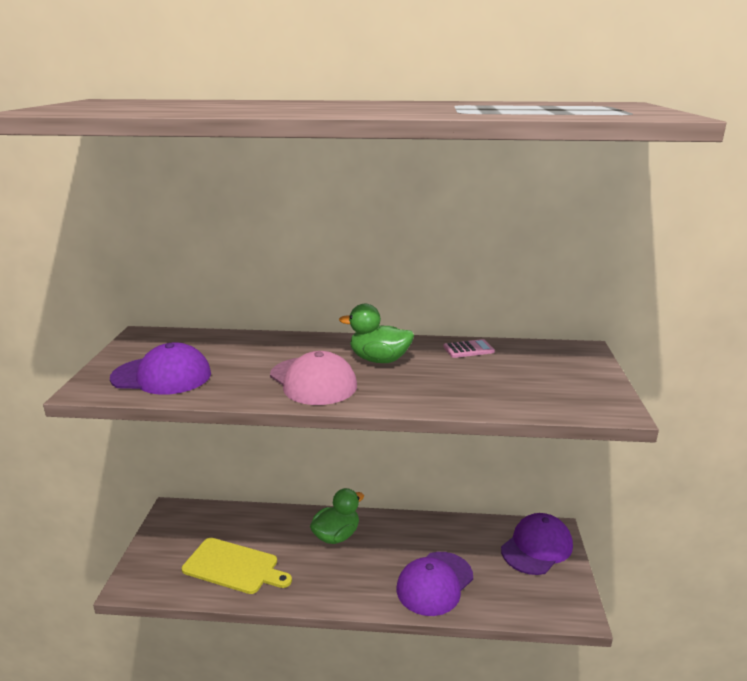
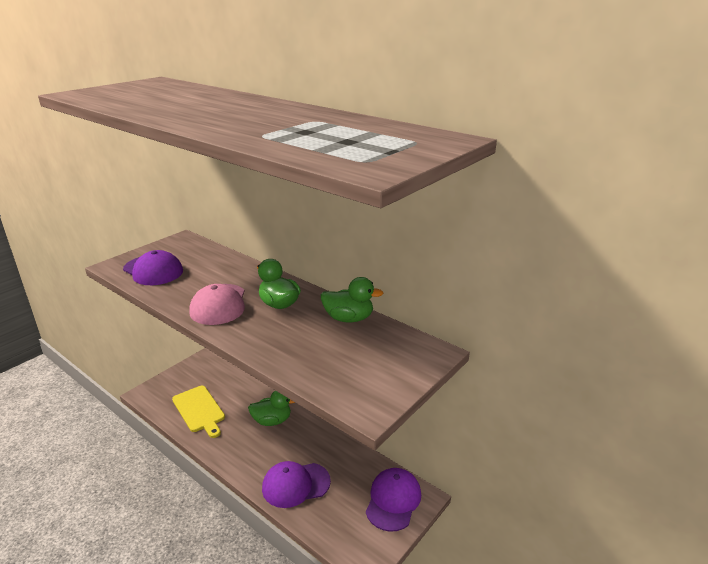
camera: 35 degrees right, 5 degrees up
(468, 349) = (349, 318): pink calculator -> green duck
(537, 547) = (393, 500): purple cap -> purple cap turned 60 degrees counterclockwise

